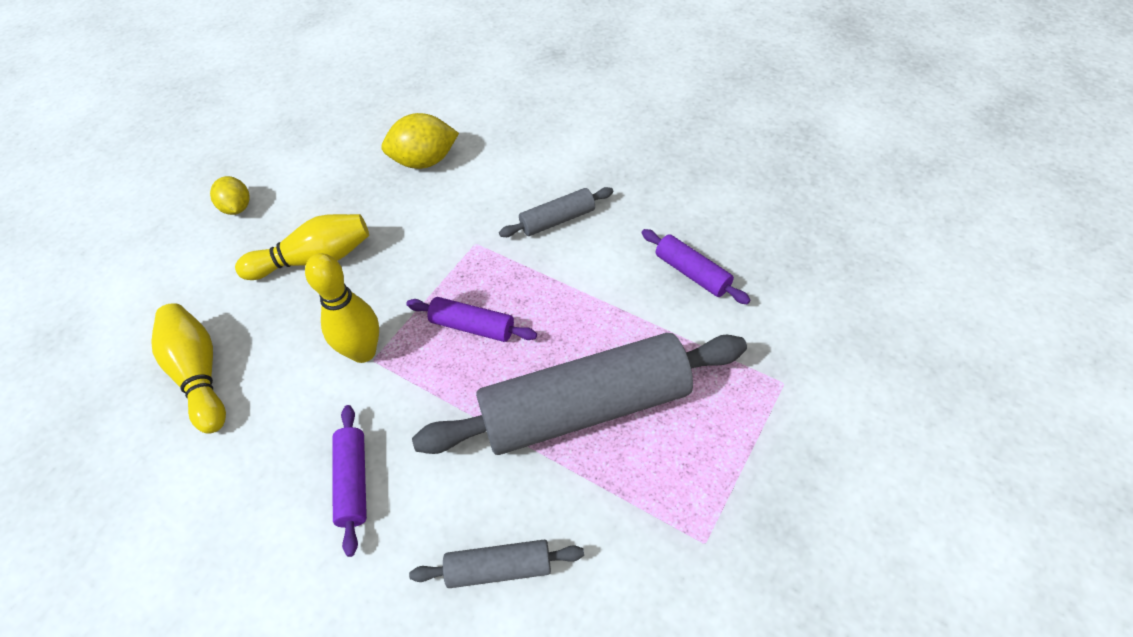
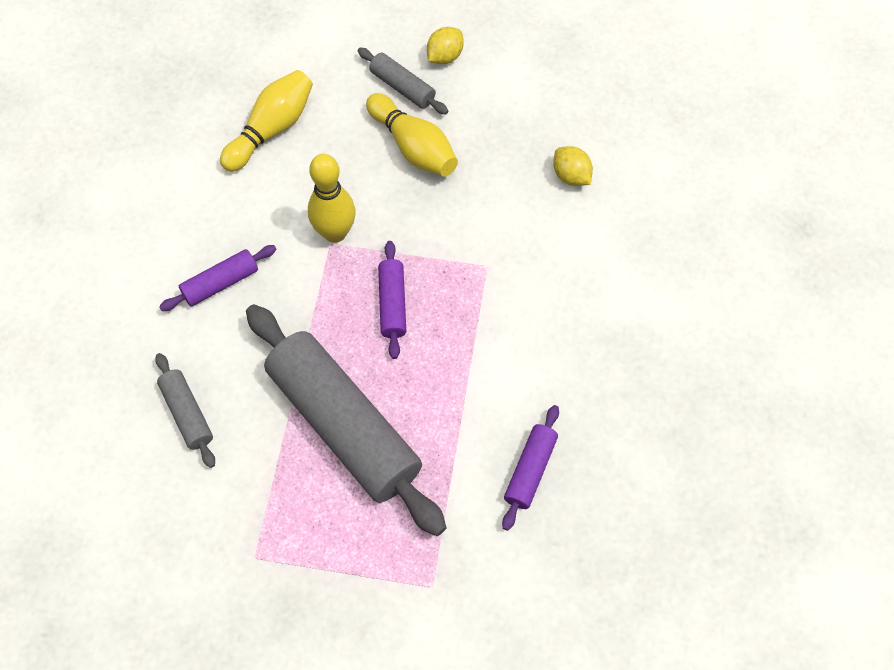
camera: 65 degrees right, 10 degrees up
(424, 161) = (571, 176): yellow lemon -> yellow lemon, size x0.64
(557, 220) = (546, 325): grey rolling pin -> grey rolling pin (402, 87)

